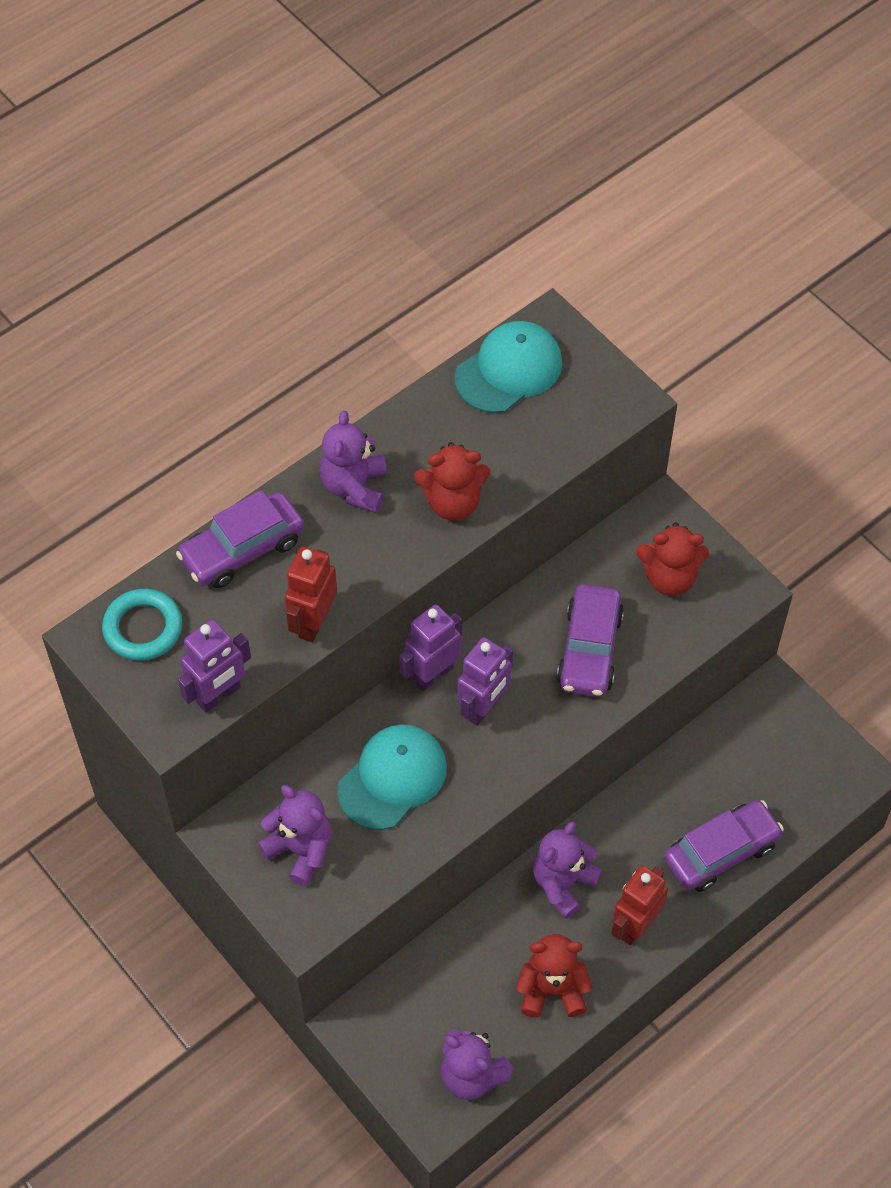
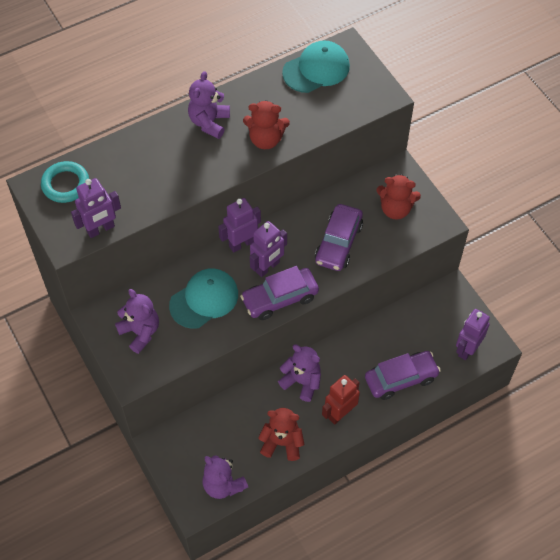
camera: 10 degrees right, 0 degrees up
(242, 549) = (135, 148): purple car -> purple car (280, 298)
(313, 622) = (166, 196): red robot -> none
(563, 883) = (302, 381): purple teddy bear -> purple teddy bear turned 75 degrees clockwise
(817, 785) = (467, 349): none -> purple robot

